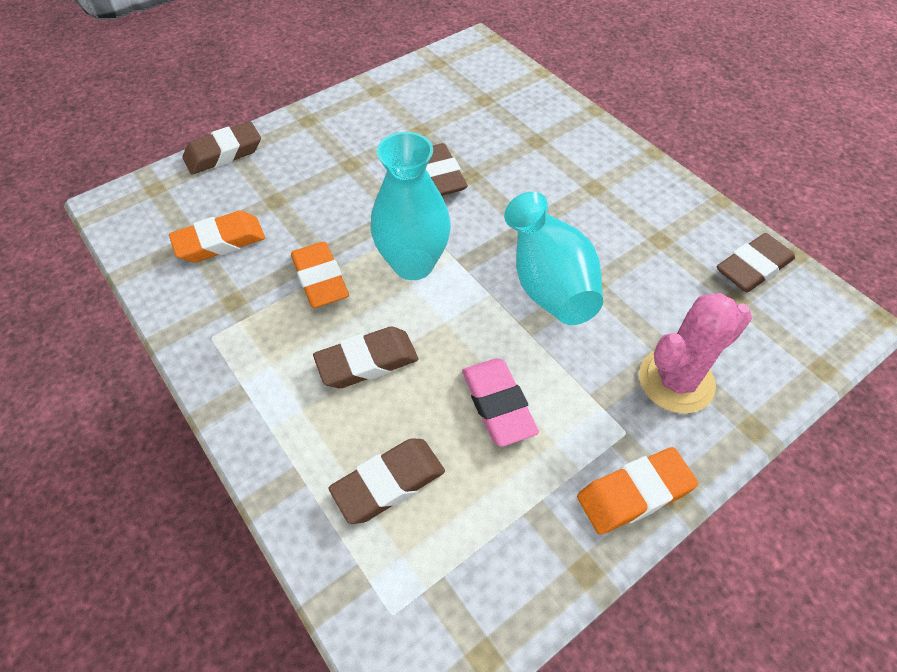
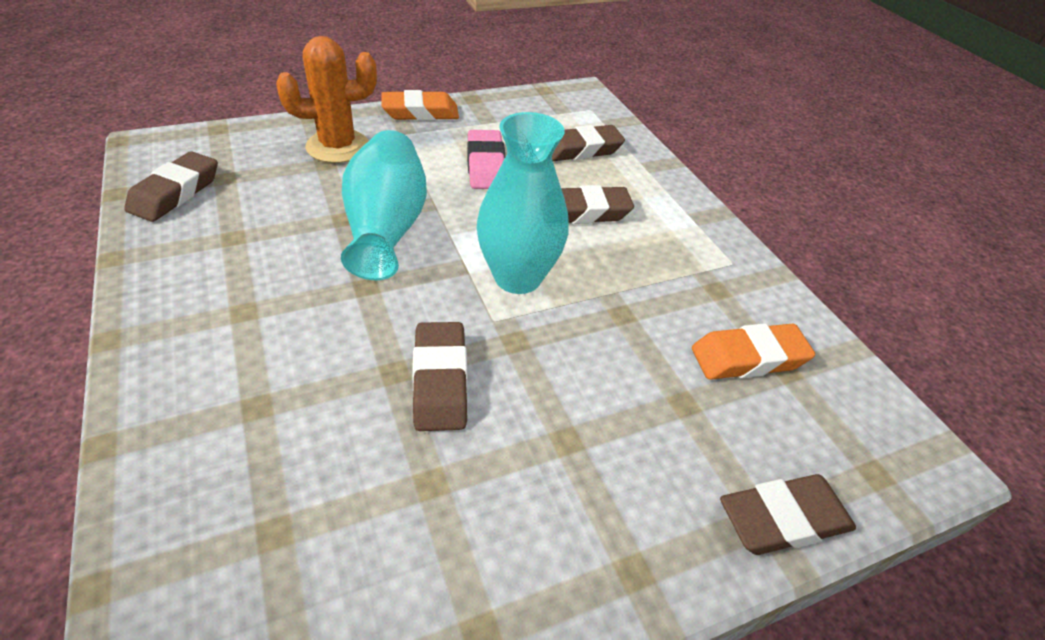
camera: 170 degrees left, 10 degrees down
(320, 279) = (623, 286): orange eraser -> none
(676, 381) = (338, 147): pink cactus -> orange cactus
(752, 268) = (175, 193): brown eraser -> brown eraser turned 45 degrees counterclockwise

